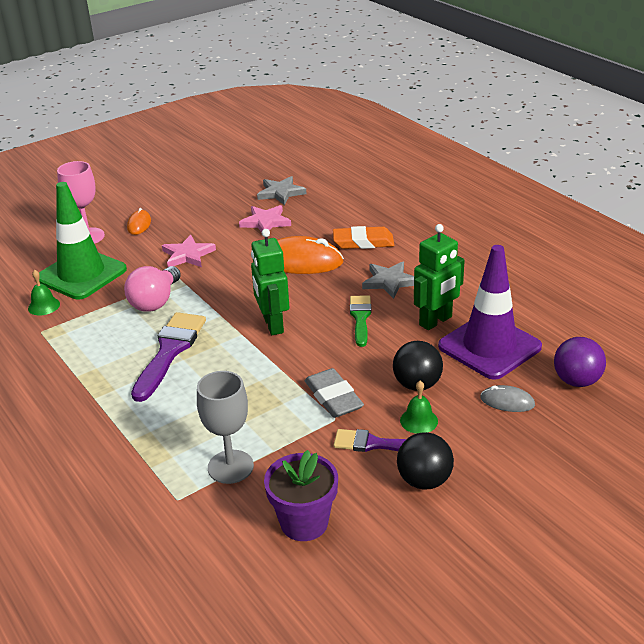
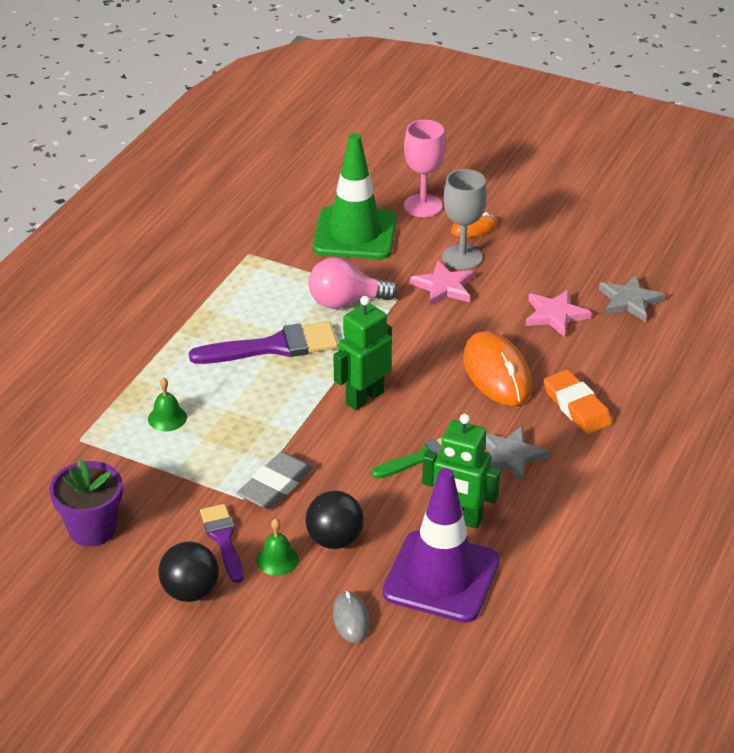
camera: 60 degrees right, 5 degrees up
(44, 306) = (287, 236): green bell -> green bell (167, 418)
(230, 467) = (137, 455): grey goblet -> grey goblet (462, 257)
(576, 381) = (425, 668): purple ball -> none

